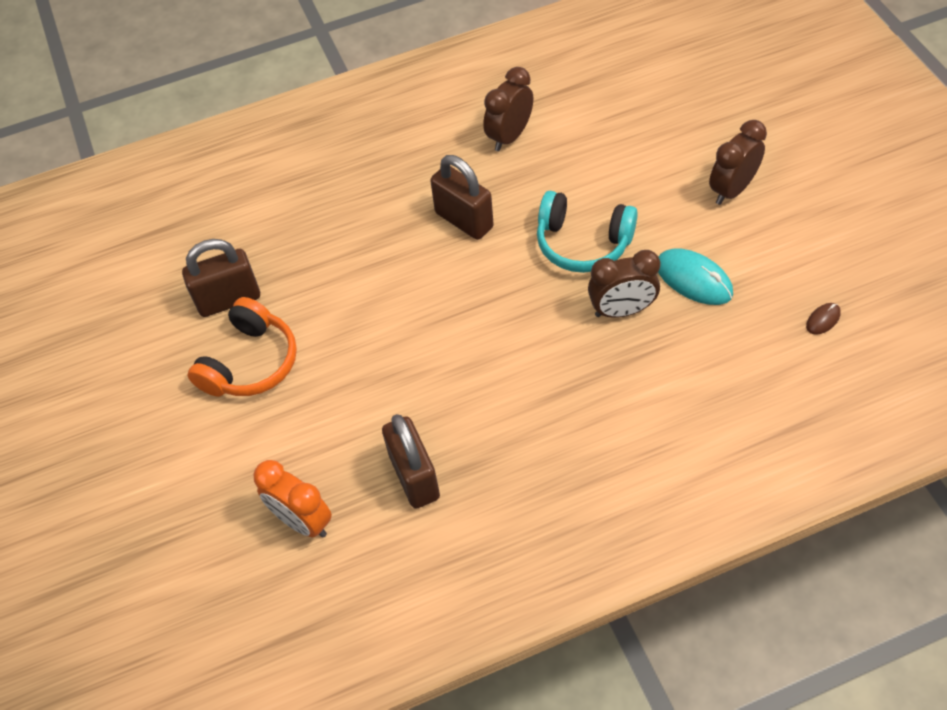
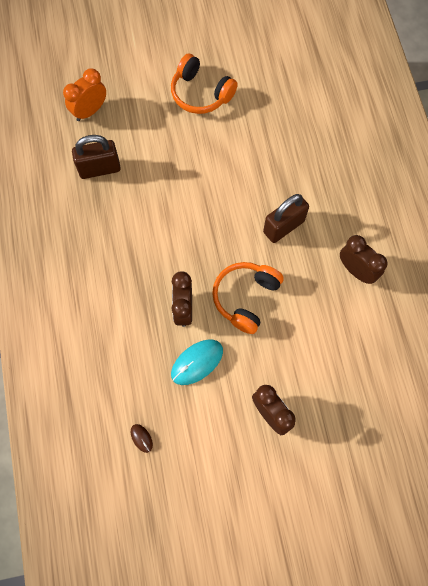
camera: 95 degrees right, 15 degrees up
(229, 299) = (251, 85): brown padlock -> none
(583, 243) = (245, 298): turquoise headphones -> orange headphones

